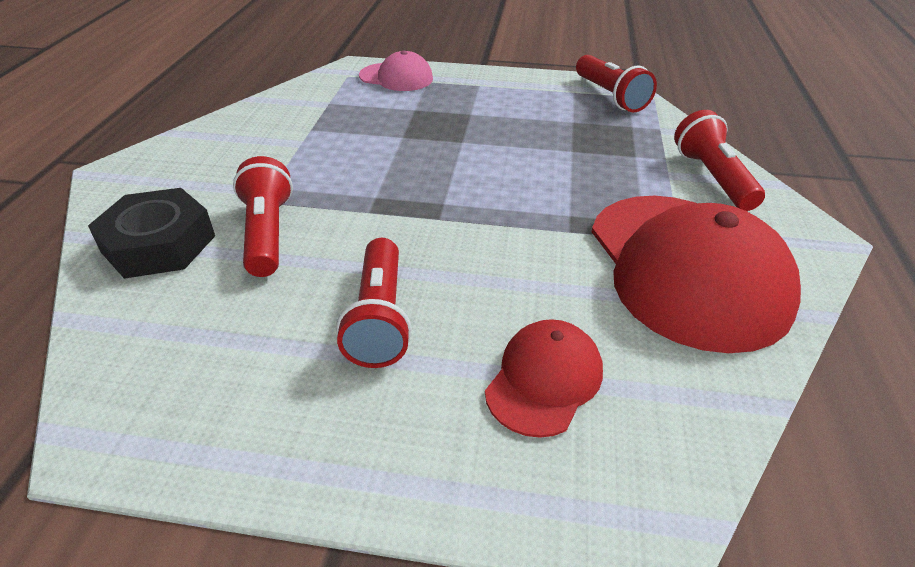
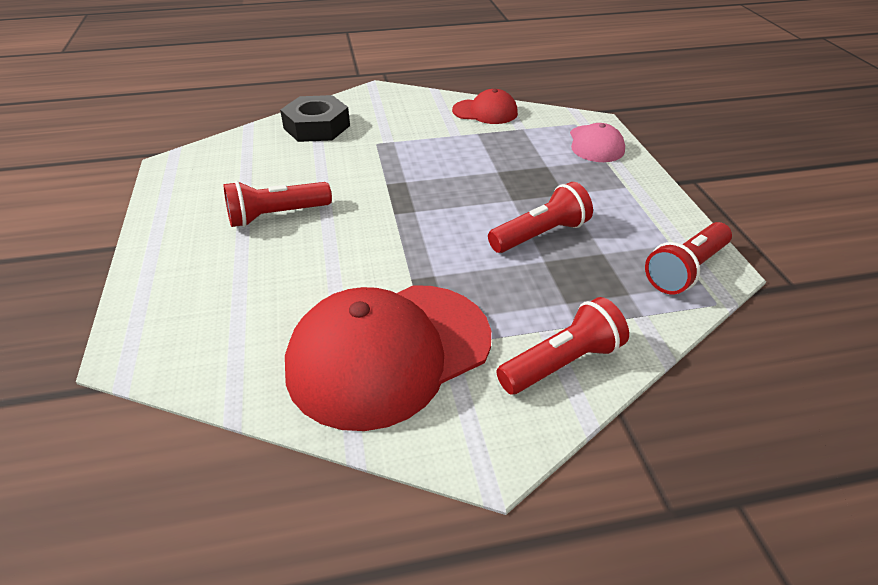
camera: 70 degrees right, 0 degrees up
(267, 233) = (342, 155): red flashlight -> red flashlight (540, 235)
(544, 380) = (236, 292): red cap -> red cap (485, 112)

